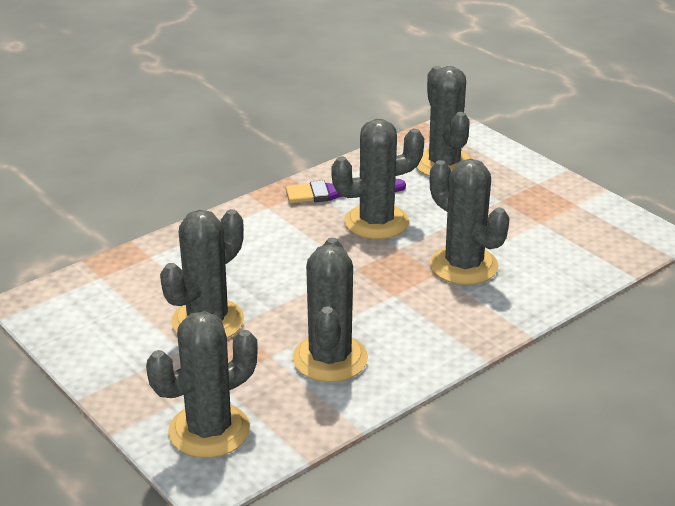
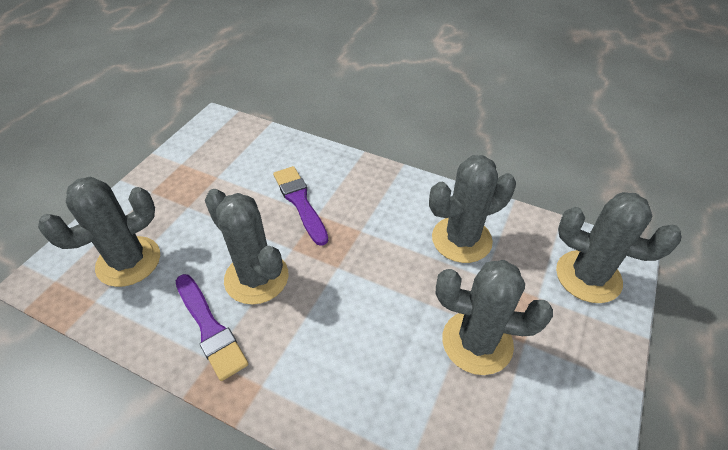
camera: 115 degrees left, 15 degrees up
(464, 266) = (300, 202): grey cactus -> purple brush

